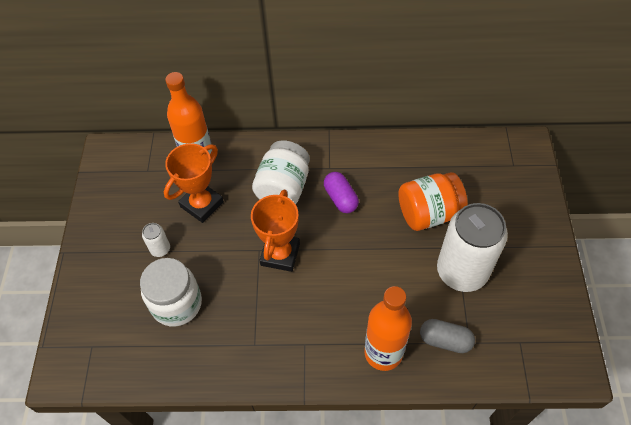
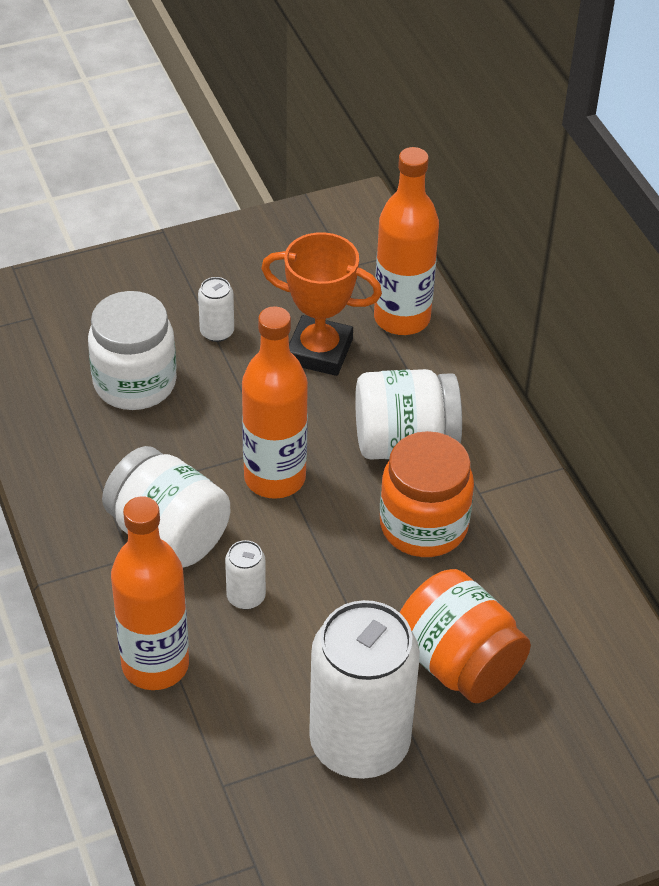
camera: 65 degrees right, 10 degrees down
(280, 254) = (275, 478): orange trophy -> orange bottle
(297, 319) = (168, 534): none -> white jar
(340, 198) = (423, 526): purple capsule -> orange jar
(354, 294) = (246, 597): none -> white can
(445, 340) = (212, 747): grey capsule -> none

